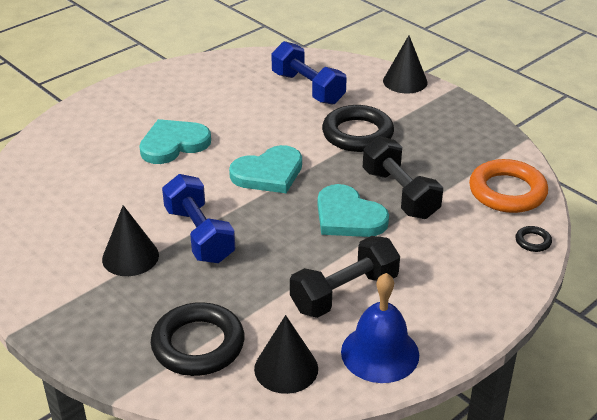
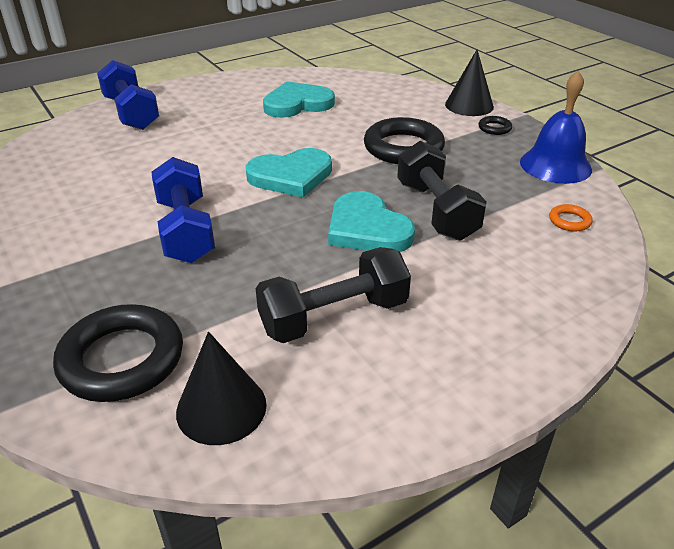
camera: 10 degrees right, 0 degrees up
(130, 257) = (96, 245): black cone -> none
(173, 144) = (201, 140): turquoise heart -> turquoise heart (297, 104)
(308, 88) = (362, 104): blue dumbbell -> blue dumbbell (131, 113)
(380, 353) = (357, 403): blue bell -> blue bell (555, 165)
(507, 192) = (569, 221): orange ring -> orange ring, size x0.44
(533, 241) = (596, 281): black ring -> black ring (494, 128)

